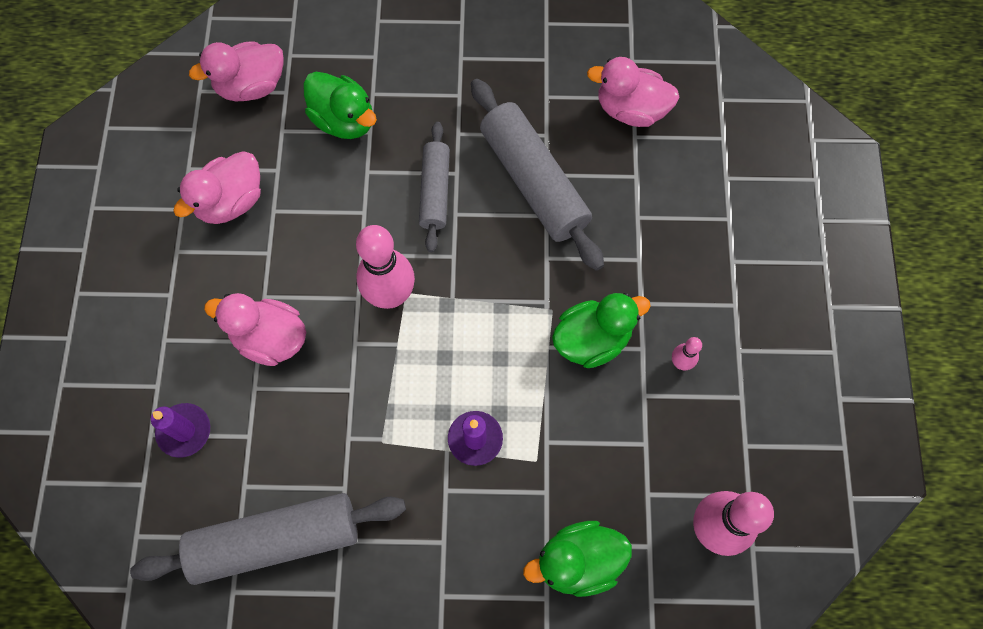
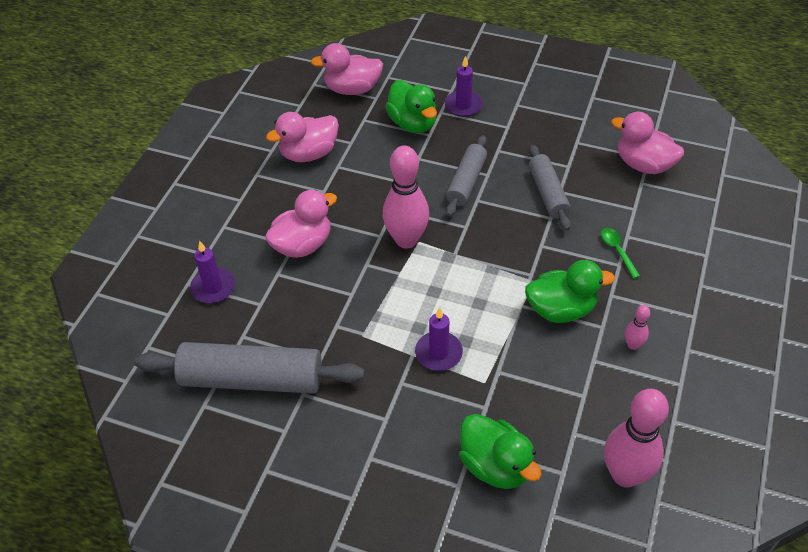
camera: 20 degrees right, 20 degrees down
(270, 338) = (302, 245): pink duck -> pink duck turned 105 degrees clockwise
(397, 76) = (463, 105): none -> purple candle
(534, 182) = (548, 193): grey rolling pin -> grey rolling pin, size x0.60
(578, 561) = (495, 465): green duck -> green duck turned 135 degrees counterclockwise
(632, 241) = (617, 251): none -> green spoon

